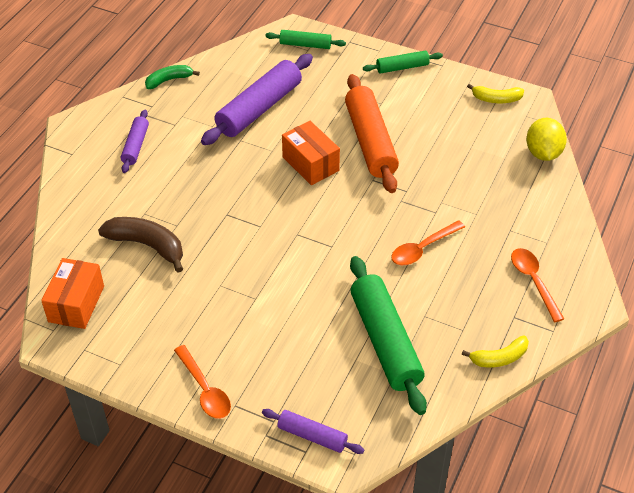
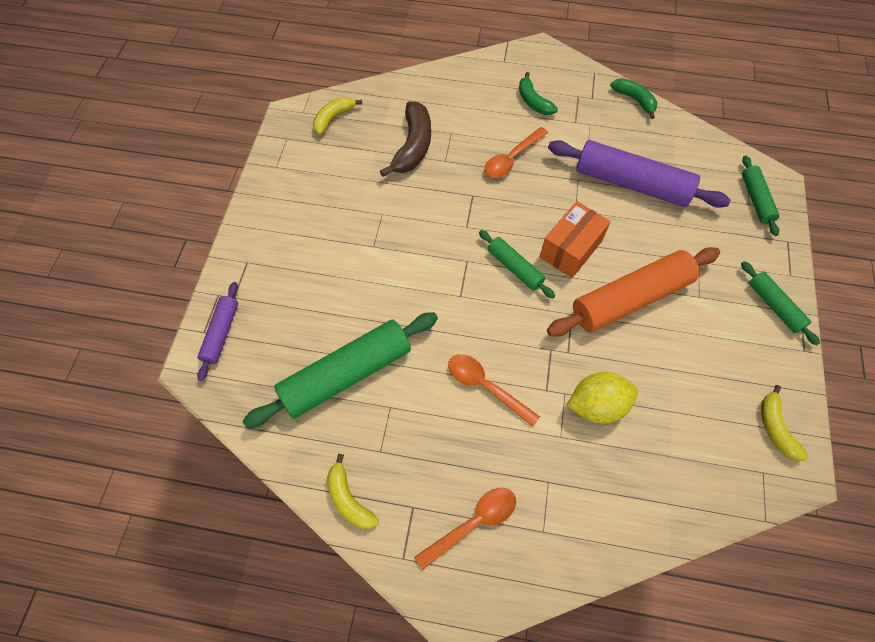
camera: 75 degrees right, 15 degrees up
(76, 304) = (333, 118): orange box -> yellow banana
(135, 146) = (533, 101): purple rolling pin -> green banana
(204, 389) = (260, 234): orange spoon -> orange spoon (512, 158)
(316, 204) = (514, 268): none -> green rolling pin
(543, 153) = (701, 505): yellow lemon -> yellow lemon (597, 405)

